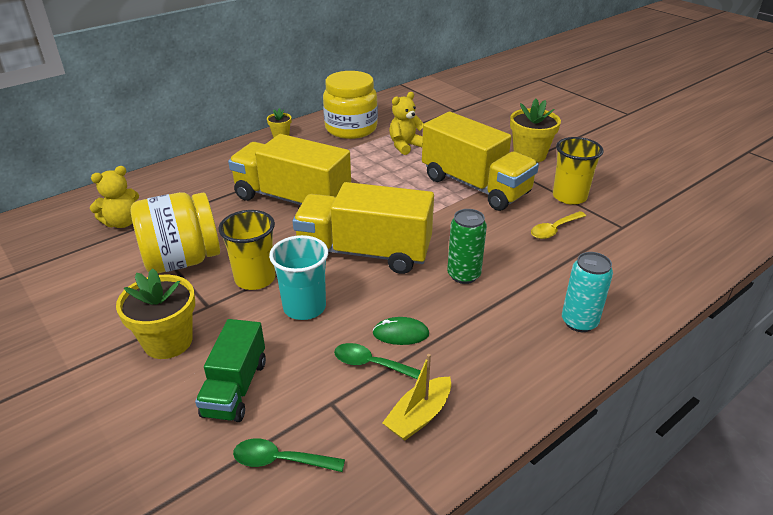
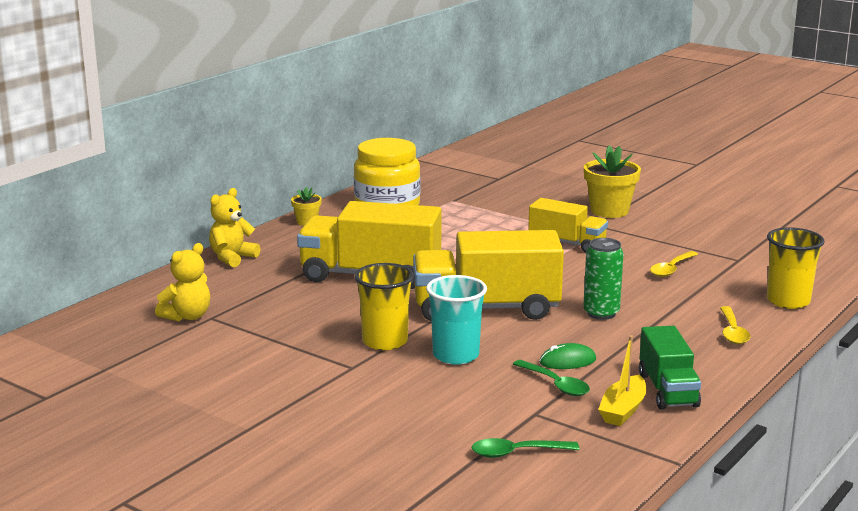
camera: 15 degrees left, 15 degrees down
(168, 341) = (334, 396): yellow flower pot -> none
(182, 260) = (290, 338): yellow jar -> none
(235, 388) = (433, 417): green truck -> green truck (667, 390)
(372, 364) = (555, 384): green spoon -> green spoon turned 135 degrees counterclockwise
(405, 146) = (464, 216): yellow teddy bear -> yellow teddy bear (232, 258)
(475, 186) = (567, 243): yellow truck -> yellow truck, size x0.58
(569, 197) = (672, 241): yellow cup -> yellow cup (788, 301)
(579, 322) = (732, 332): turquoise can -> yellow spoon

